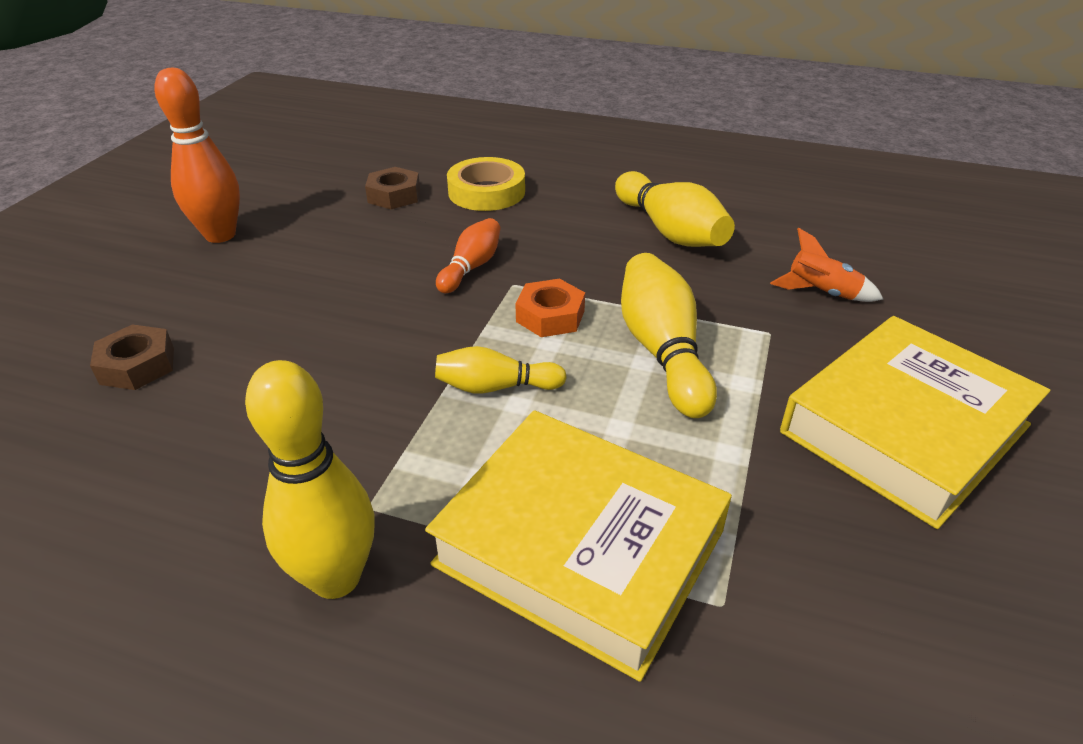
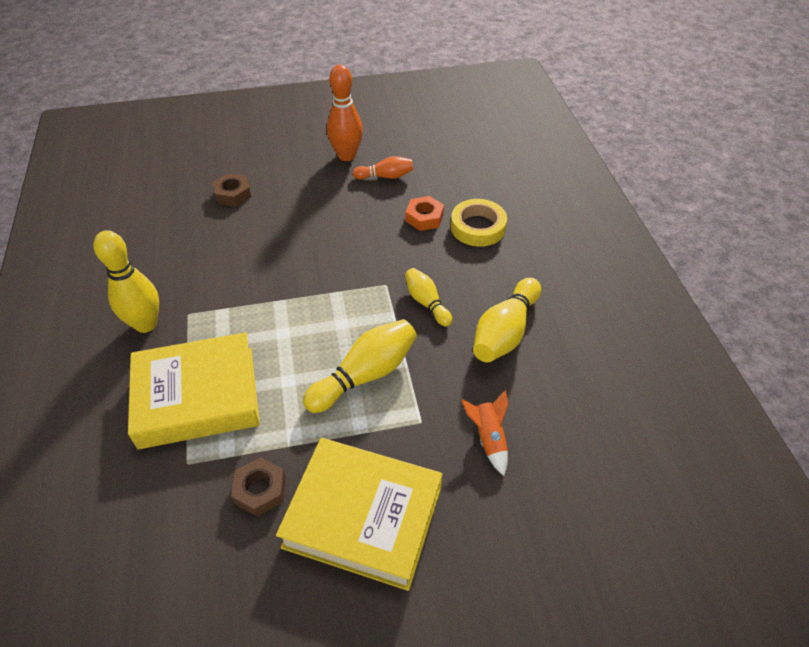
camera: 60 degrees right, 10 degrees up
(394, 195) = (439, 193): brown nut -> brown nut (260, 490)
(471, 267) = (389, 260): orange bowling pin -> orange bowling pin (385, 176)
(495, 387) = (290, 318): yellow bowling pin -> yellow bowling pin (426, 302)
(550, 316) = (365, 313): orange nut -> orange nut (424, 217)
(580, 547) = (197, 396): yellow book -> yellow book turned 75 degrees clockwise

